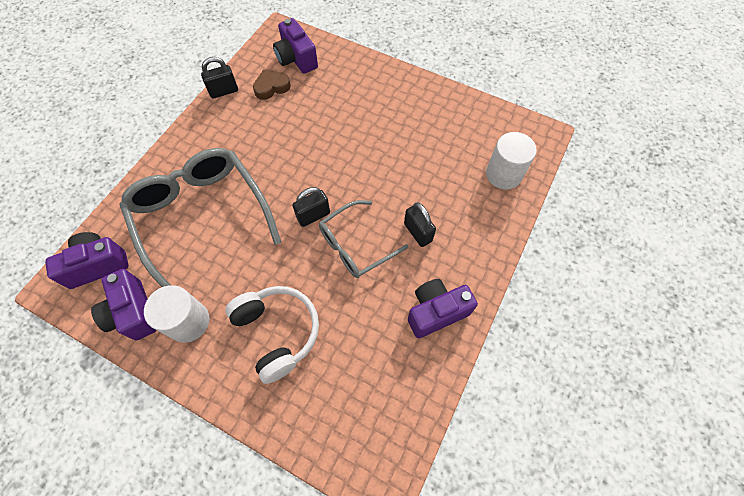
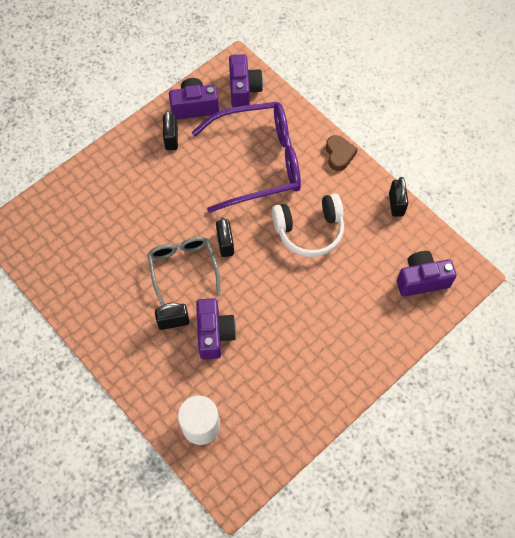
camera: 110 degrees right, 0 degrees up
(188, 322) = (171, 139): white cylinder -> black padlock
(202, 217) = (258, 162): grey glasses -> purple glasses
(271, 87) = (388, 247): brown heart -> brown heart (339, 155)
(277, 332) = (136, 193): white headphones -> white headphones (309, 230)
(436, 312) = (98, 308): purple camera -> purple camera (214, 334)

